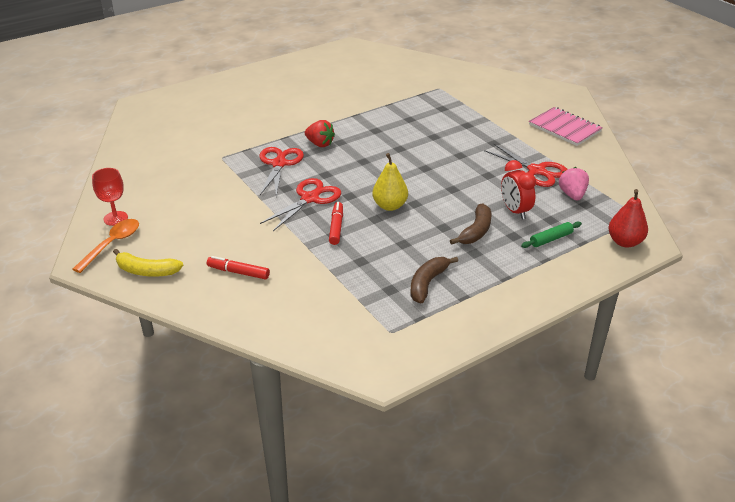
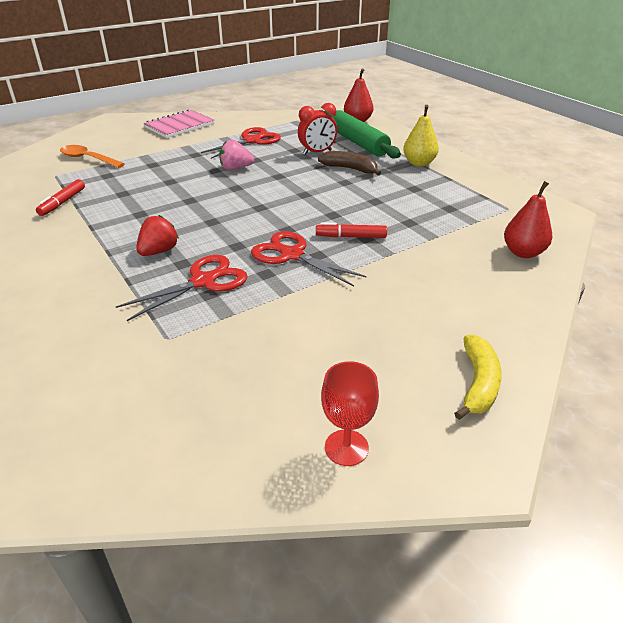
camera: 90 degrees left, 0 degrees up
(112, 244) = (422, 438): orange spoon -> orange spoon (88, 159)
(238, 272) = (453, 299): red marker -> red marker (63, 202)
(279, 164) = (203, 281): red scissors -> red scissors turned 135 degrees clockwise
(302, 324) = (523, 252): none -> red pear
(390, 206) = (308, 207): yellow pear -> yellow pear (419, 163)
(427, 283) = (434, 191): brown banana -> none
(551, 239) = (357, 143): green rolling pin -> green rolling pin, size x2.04
(572, 195) = (292, 131): pink strawberry -> pink strawberry (236, 168)

